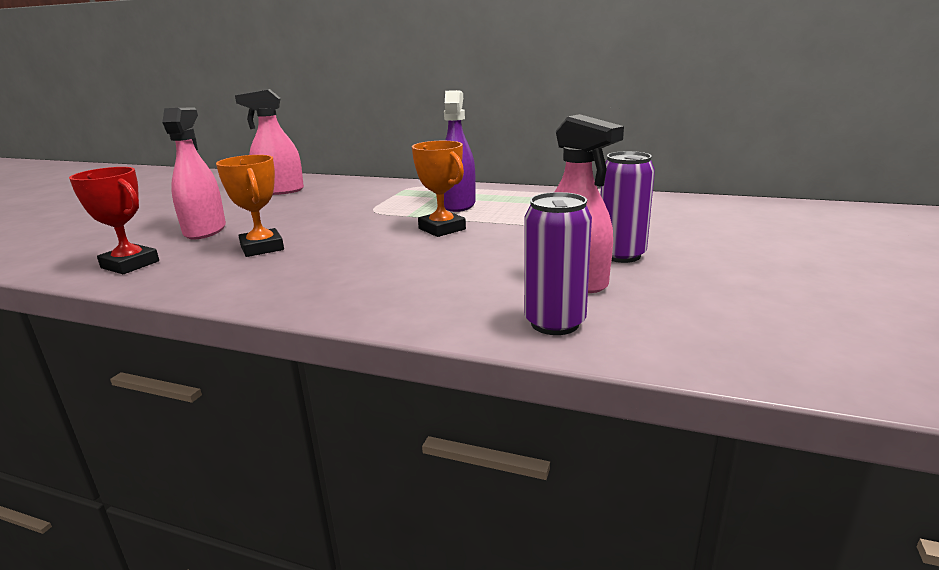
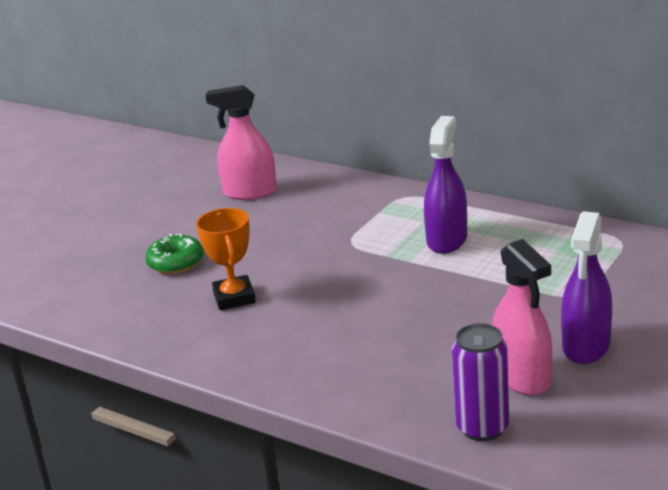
camera: 15 degrees right, 5 degrees up
(130, 264) = (114, 311): red trophy -> none
(205, 230) = (176, 263): pink spray bottle -> green donut
(442, 229) = (418, 284): orange trophy -> none
(621, 255) = (586, 346): purple can -> purple spray bottle

